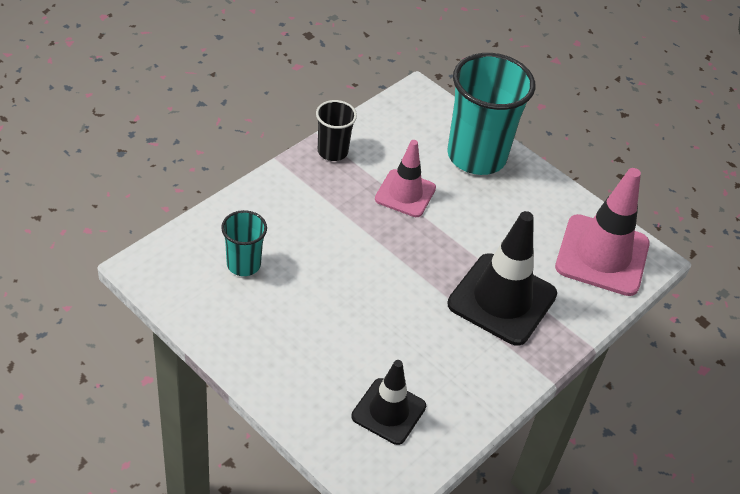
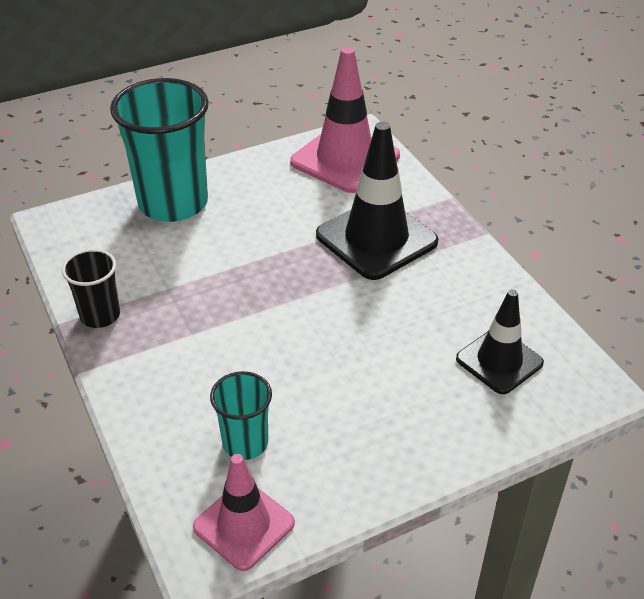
camera: 65 degrees left, 5 degrees down
(405, 193) = (199, 271): pink traffic cone -> pink traffic cone (244, 525)

